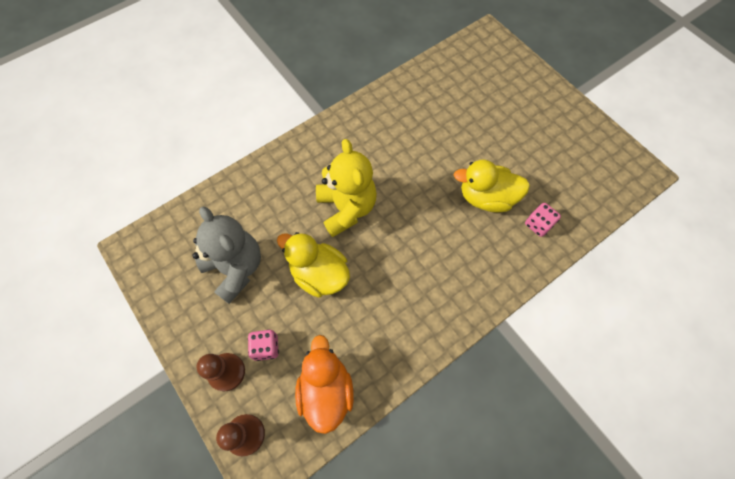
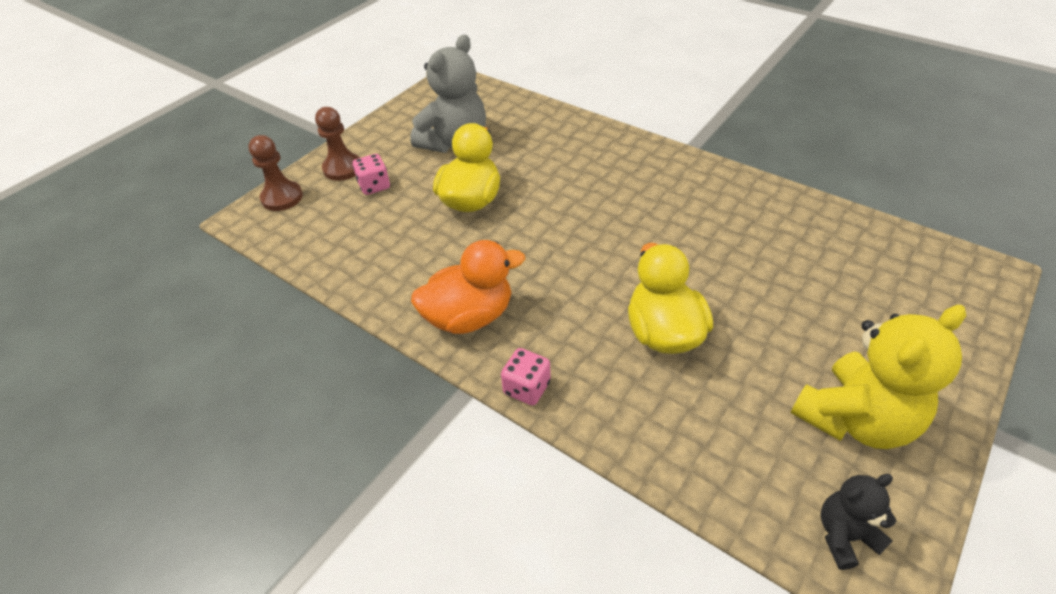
camera: 75 degrees right, 20 degrees down
(326, 390) = (336, 240): orange duck -> orange duck (469, 317)
(346, 208) = (567, 200): yellow teddy bear -> yellow teddy bear (854, 419)
(538, 224) = (652, 409): pink dice -> pink dice (526, 388)
(622, 174) = (845, 536): none -> black teddy bear

